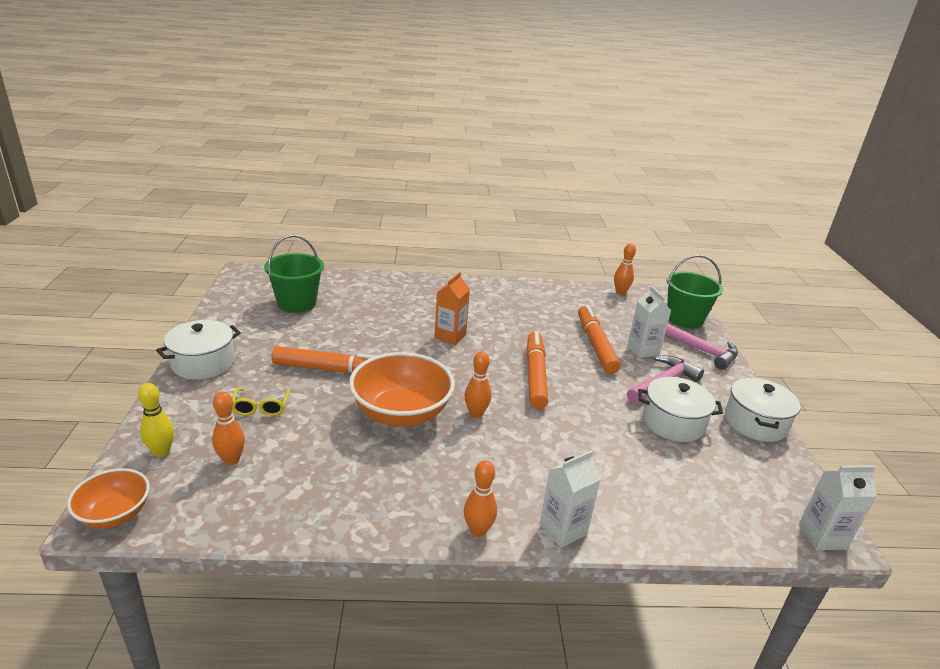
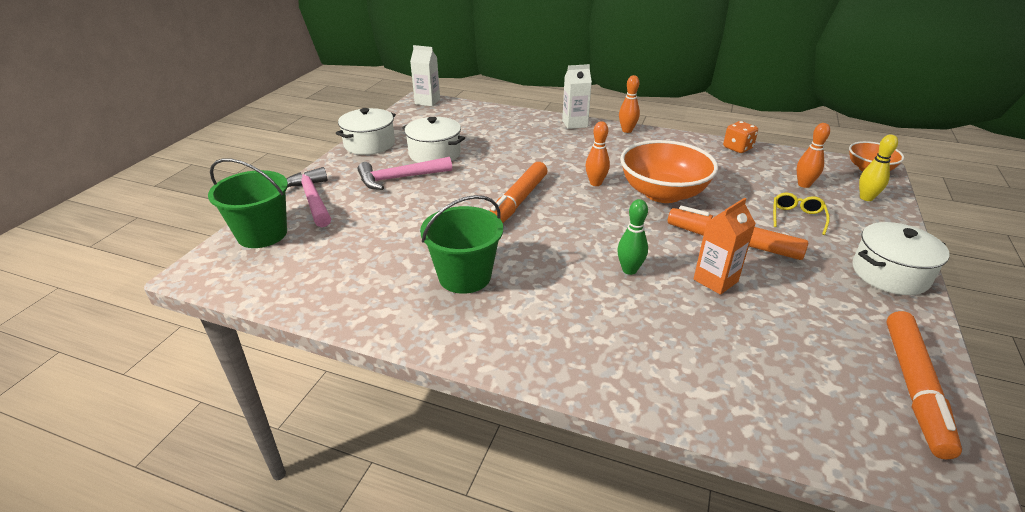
camera: 155 degrees left, 5 degrees up
(297, 303) = (807, 359): green bucket -> green bucket (464, 276)
(303, 523) = (737, 148): none -> orange dice
(414, 335) = (629, 270): none -> green bowling pin
(450, 336) = (583, 260): orange carton -> orange carton (715, 280)
(596, 345) = (417, 221): orange marker -> orange marker (914, 387)
(620, 292) = (277, 291): orange bowling pin -> none
(642, 350) = (374, 208): white carton -> none

